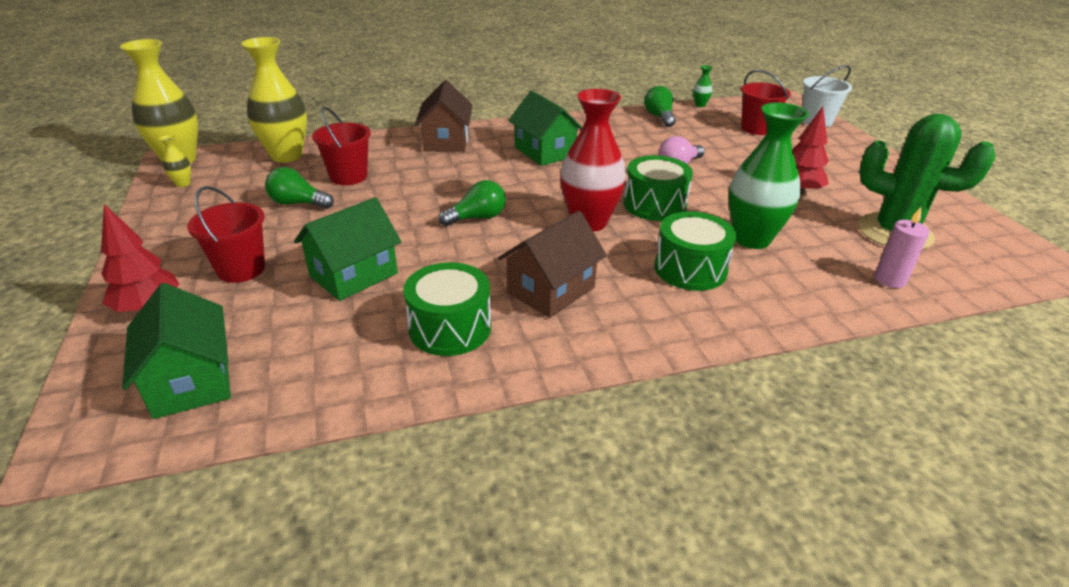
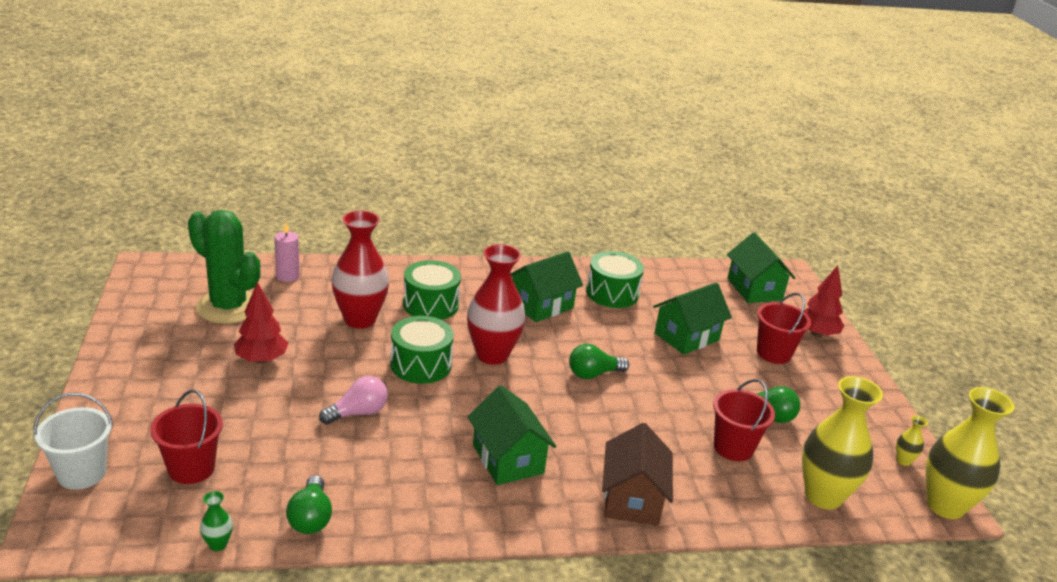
camera: 175 degrees left, 5 degrees down
(551, 290) = (541, 305): brown house -> green house
(751, 239) = (360, 319): green vase -> red vase

